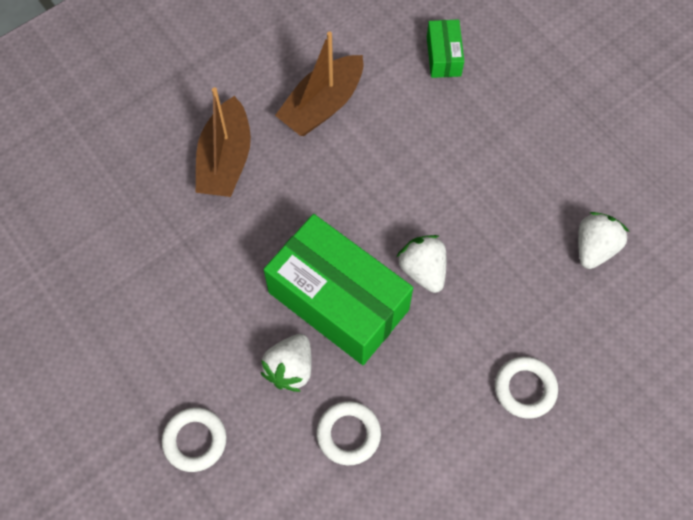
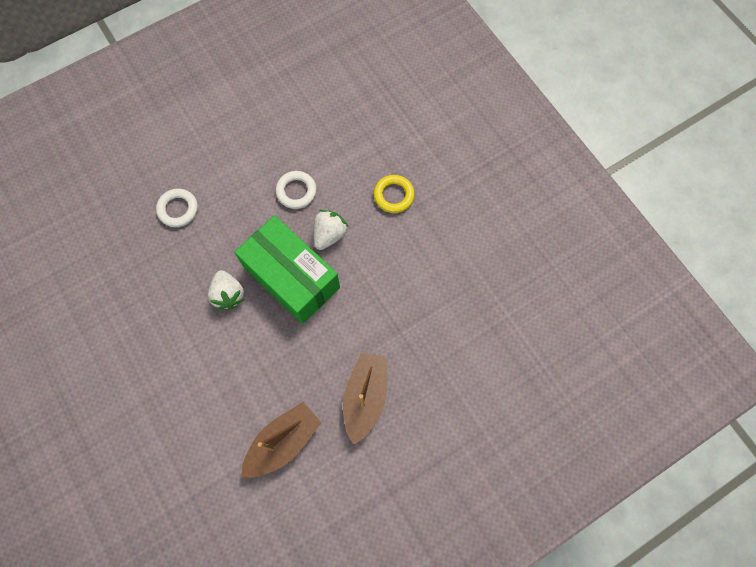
camera: 175 degrees left, 5 degrees up
(195, 440) = (393, 195): white ring -> yellow ring
(443, 56) = (173, 483): green box -> none
(594, 248) = (102, 301): white strawberry -> none

